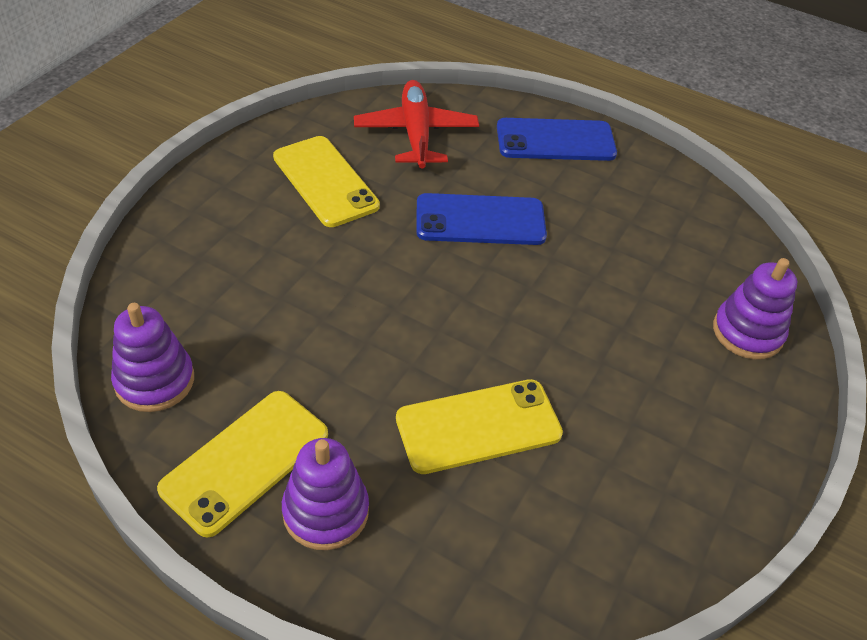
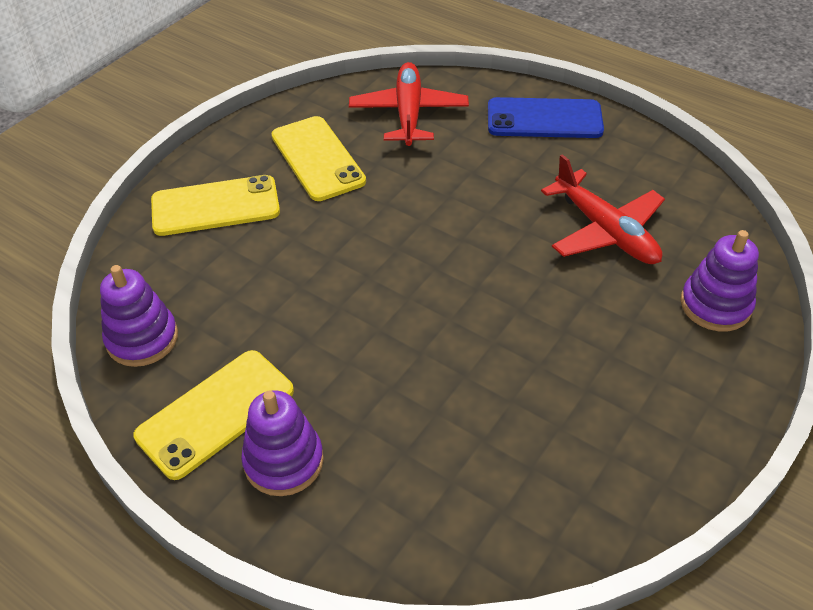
camera: 10 degrees right, 0 degrees up
(478, 426) = (436, 388): yellow phone -> yellow phone (215, 206)
(480, 220) = (461, 195): blue phone -> none
(630, 257) = (605, 231): none -> red plane

